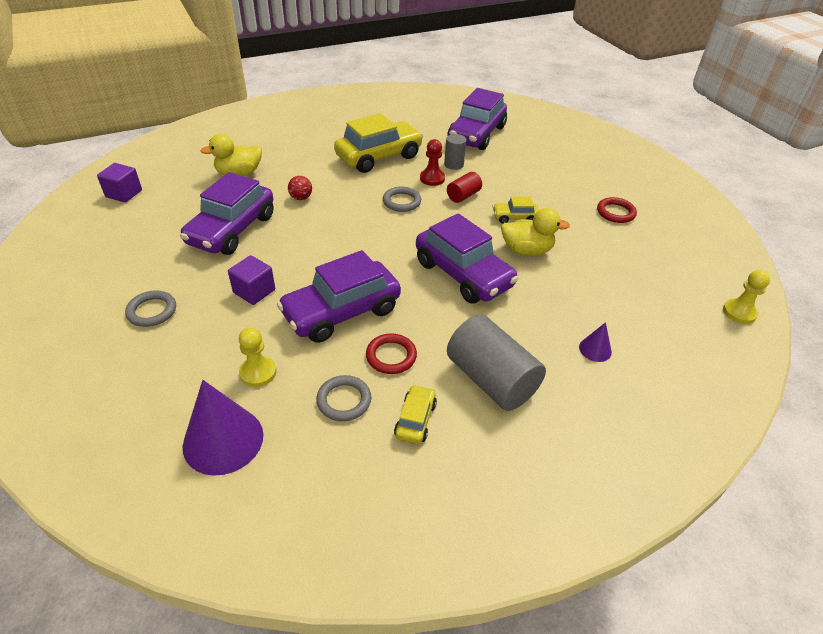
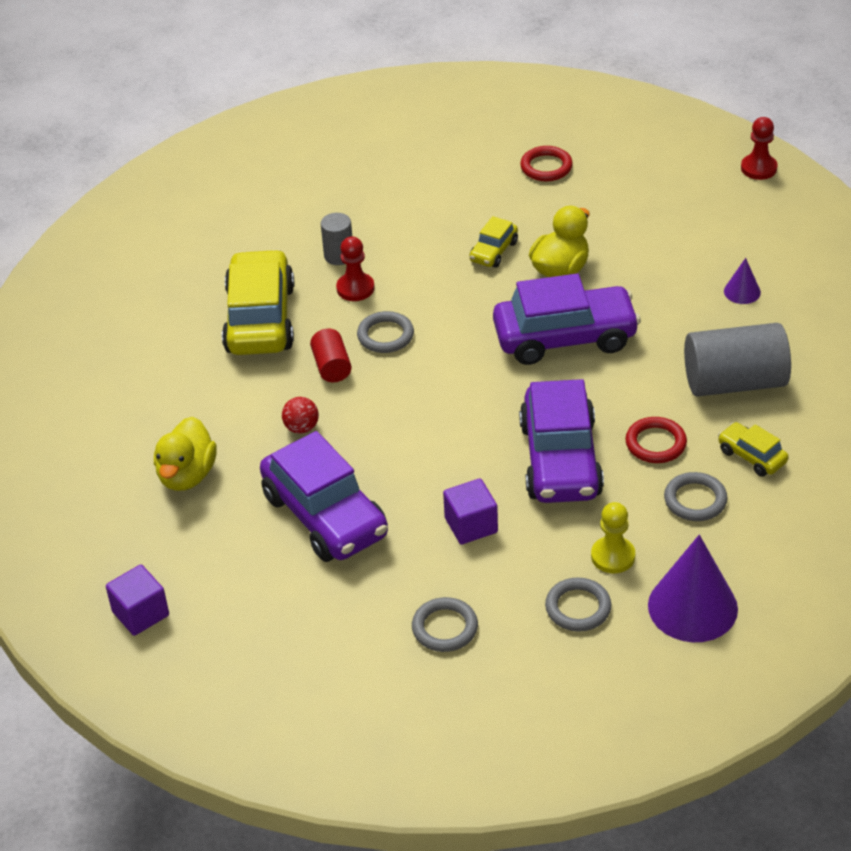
camera: 55 degrees left, 0 degrees up
(196, 371) = (578, 608): none -> grey ring
(463, 196) = (416, 276): red cylinder -> red cylinder (332, 367)
(476, 134) = (282, 204): purple car -> none
(739, 312) = (758, 168): yellow pawn -> red pawn

